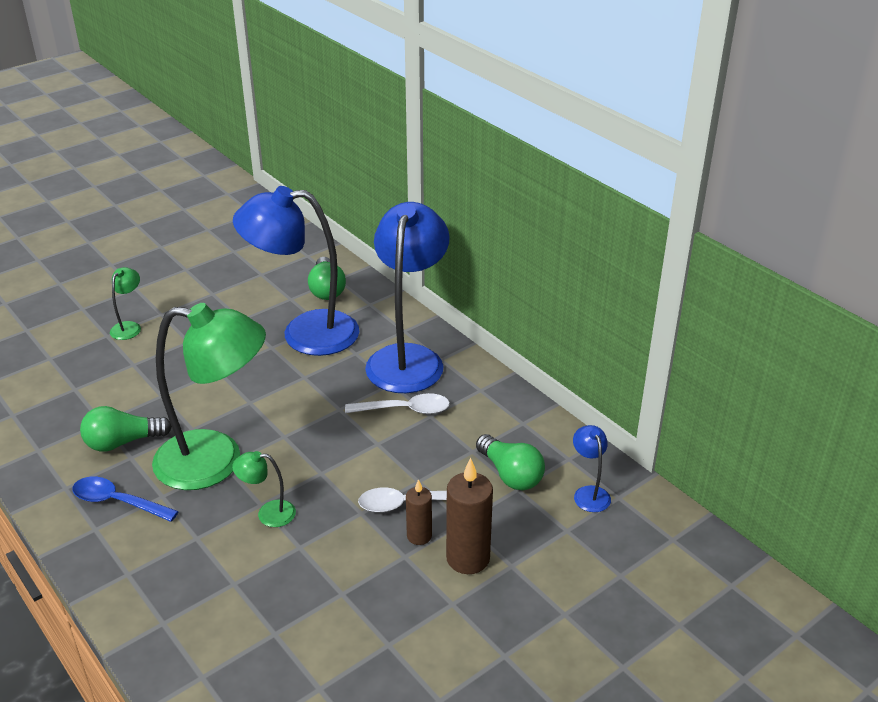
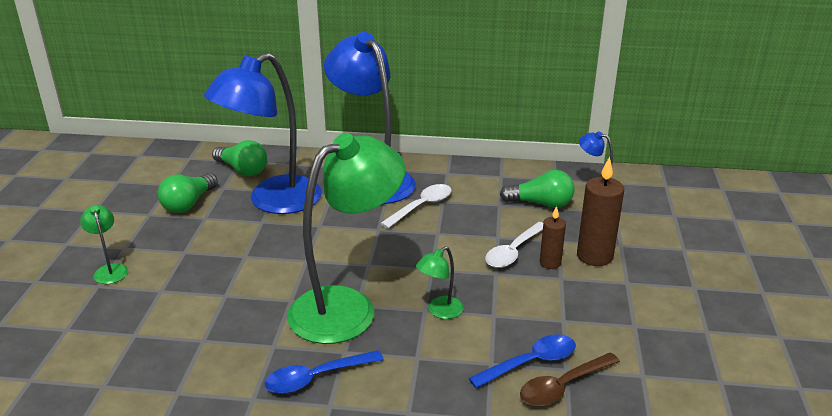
camera: 45 degrees left, 5 degrees down
(122, 442) = (248, 341): green light bulb -> green light bulb (188, 204)
(248, 644) = (563, 387): none -> brown spoon
(259, 606) = (531, 362): none -> blue spoon

